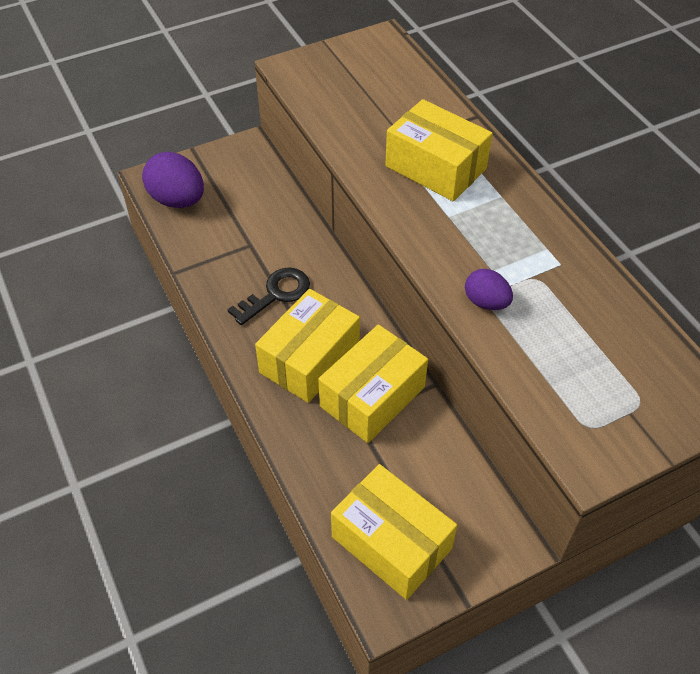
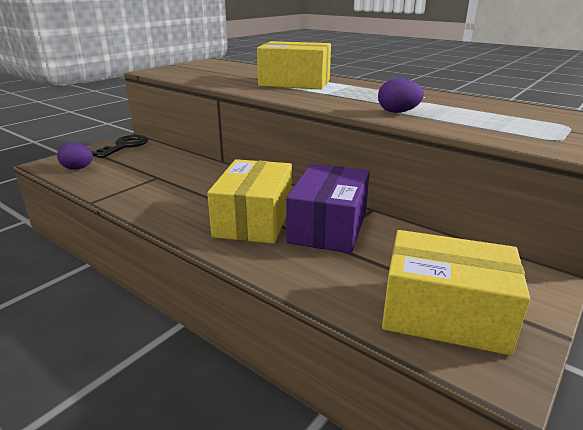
camera: 25 degrees left, 25 degrees down
(177, 200) = (78, 169): purple egg -> purple egg, size x0.59
(276, 294) = (197, 194): black key -> black key (124, 146)
(372, 397) = (328, 227): yellow box -> purple box

